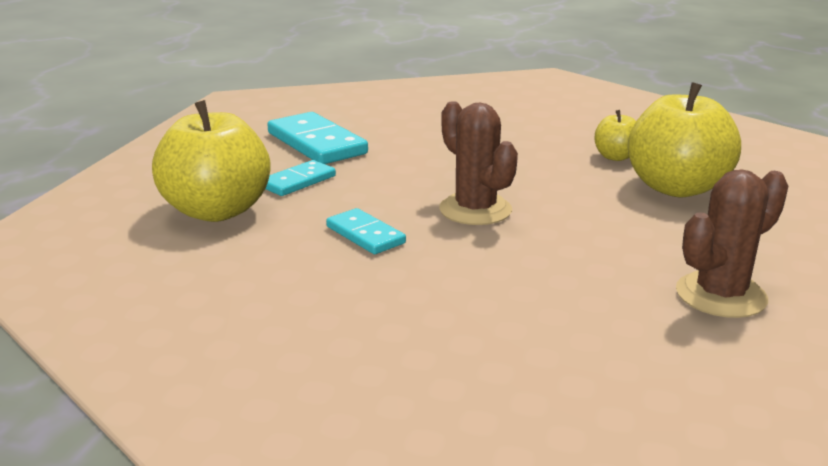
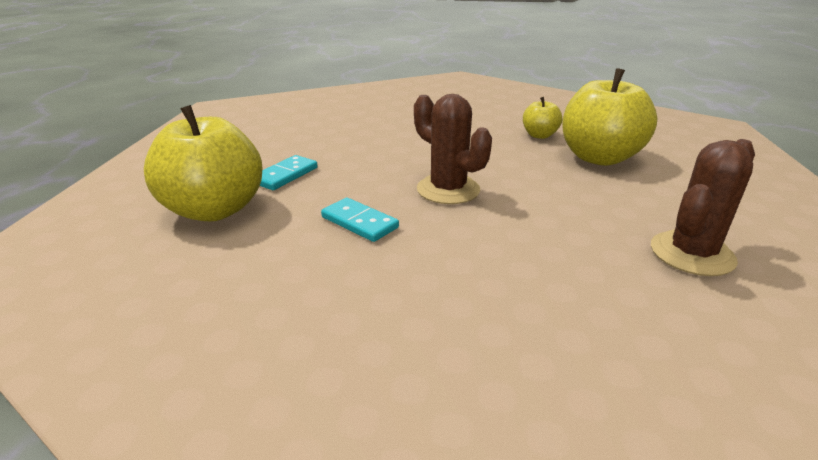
camera: 10 degrees left, 5 degrees up
(316, 143) = (293, 140): turquoise domino -> none

